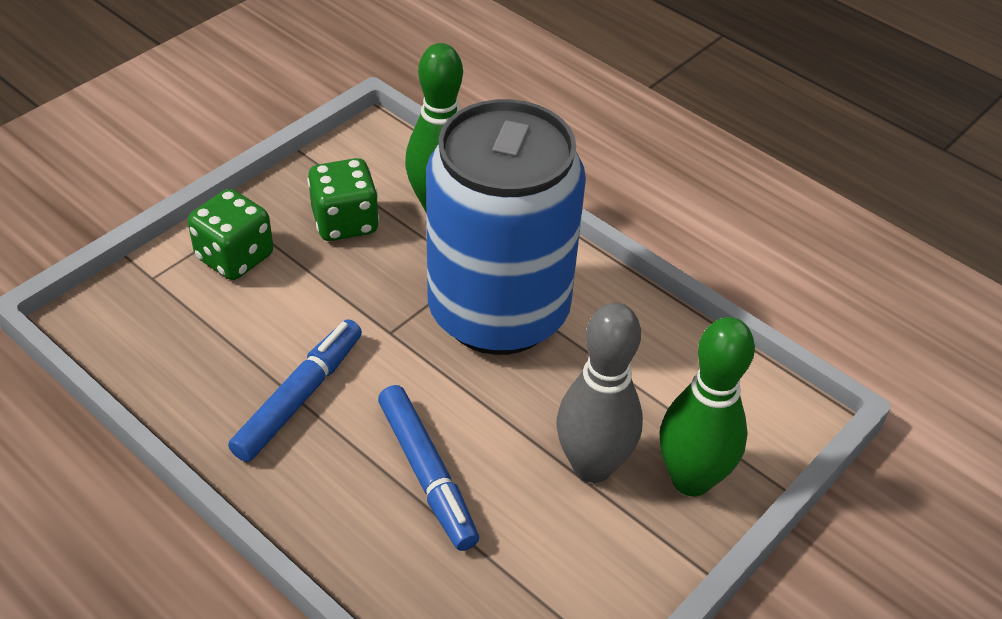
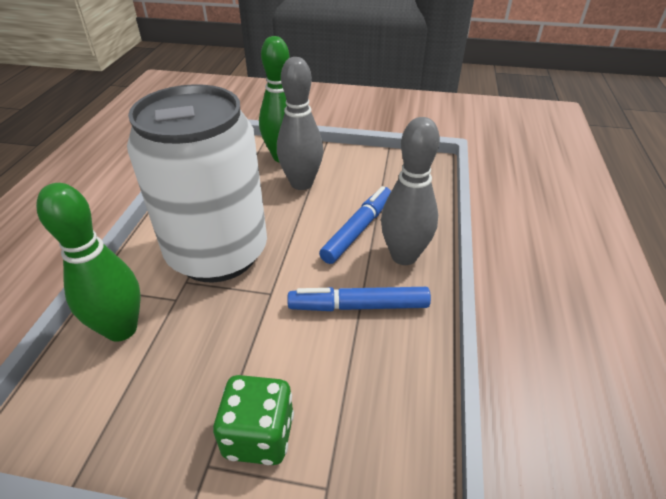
camera: 120 degrees left, 5 degrees down
(333, 493) = (404, 256): none -> grey bowling pin
(345, 222) = (170, 381): green dice -> none
(498, 312) = (218, 253): blue can -> white can

